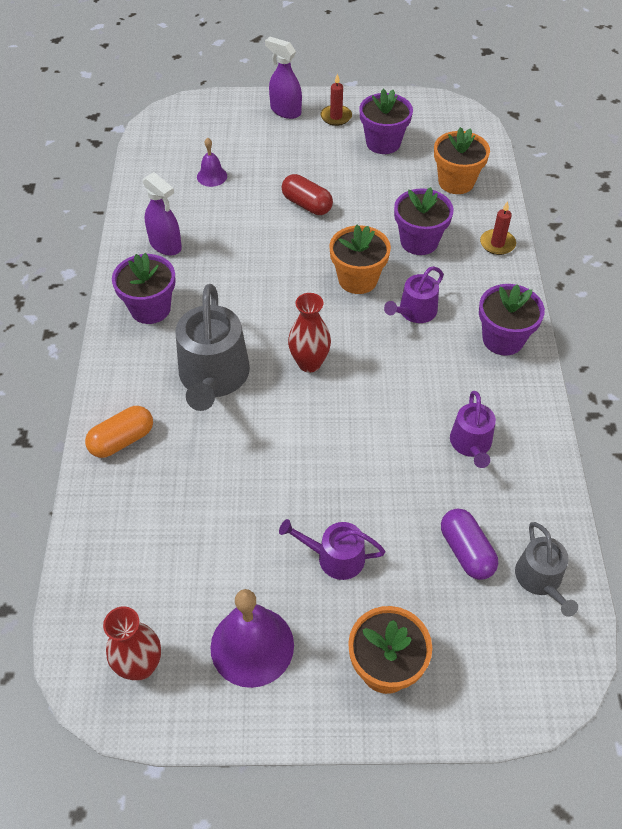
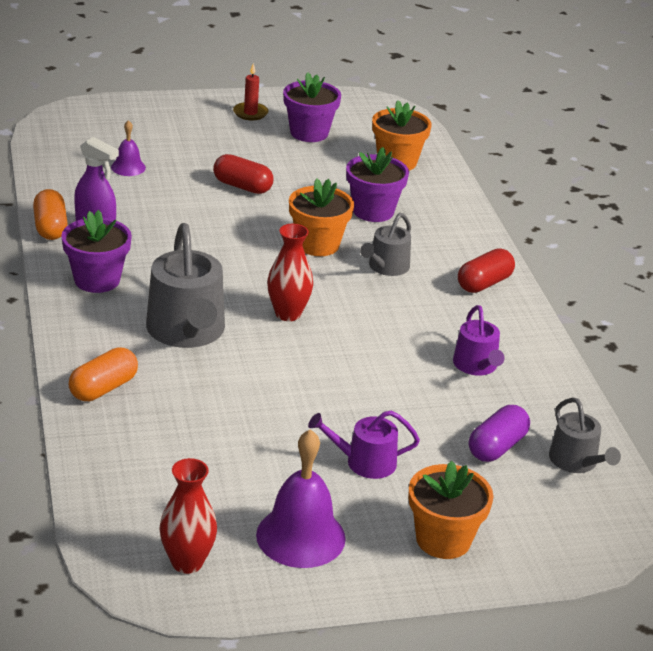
camera: 15 degrees left, 20 degrees down
(127, 243) = (50, 227): none -> orange capsule
(285, 111) = (192, 110): purple spray bottle -> none
(414, 312) = (386, 267): purple watering can -> grey watering can
(466, 551) = (496, 447): purple capsule -> purple capsule turned 75 degrees clockwise
(497, 244) = (455, 209): red candle -> none
(503, 339) = (484, 283): purple flower pot -> red capsule

